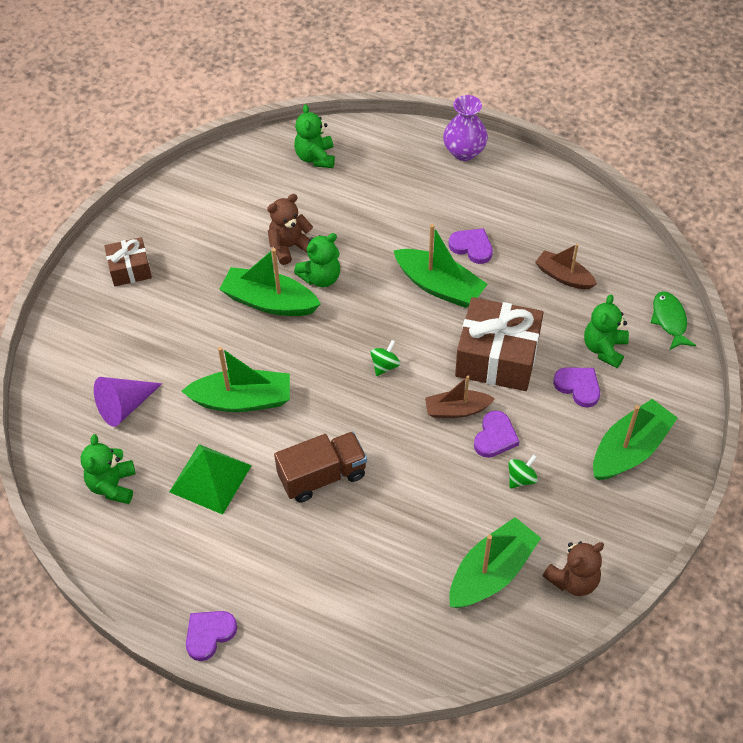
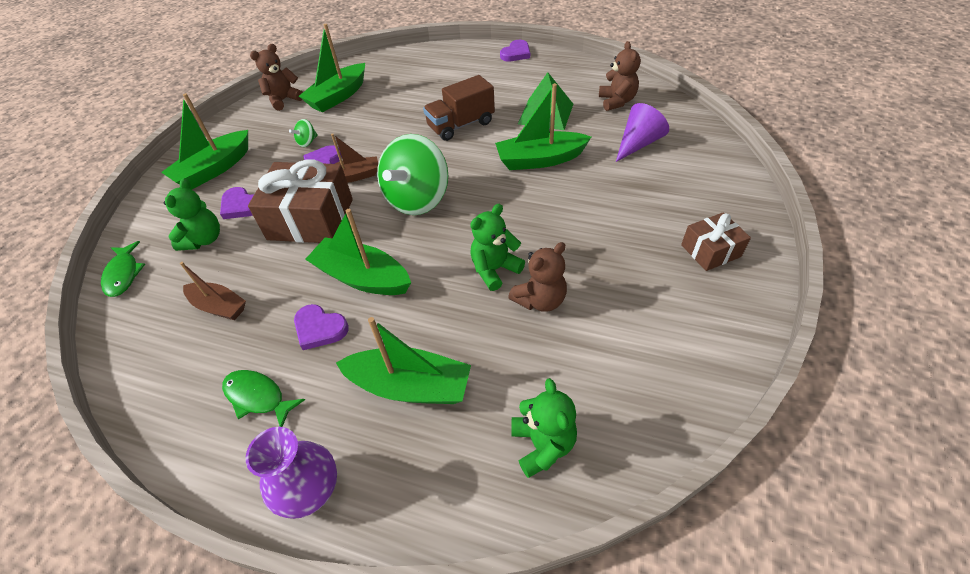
camera: 175 degrees right, 5 degrees down
(113, 485) = (616, 101): green teddy bear -> brown teddy bear
(269, 302) = (543, 238): green boat -> green boat (410, 386)
(385, 365) = (417, 199): green spinning top -> green spinning top, size x2.47
(511, 205) = (258, 397): none -> green fish

